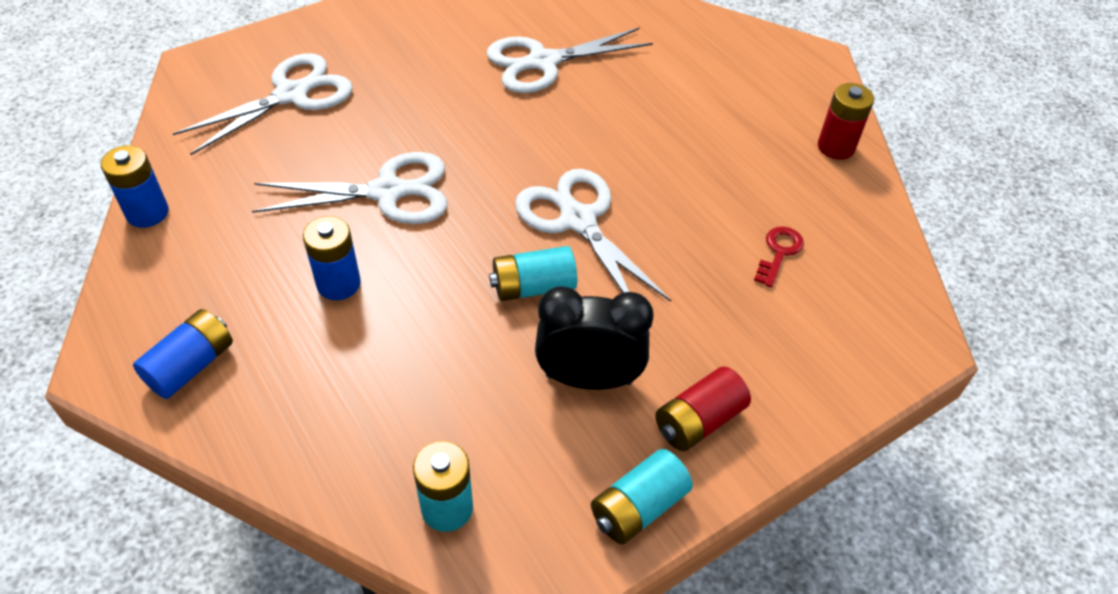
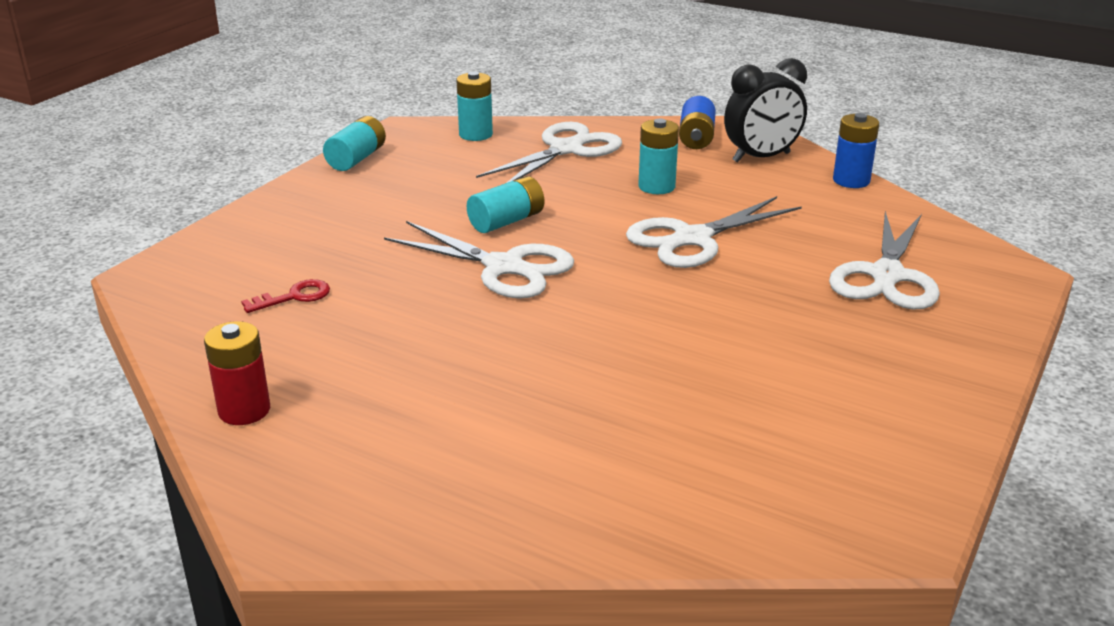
camera: 155 degrees right, 20 degrees down
(338, 284) = (656, 187): blue battery -> turquoise battery
(543, 62) = (676, 391): white scissors -> white scissors (566, 149)
(589, 379) = (425, 193): black clock -> black clock (761, 157)
(698, 421) = (331, 195): red battery -> none
(779, 252) = (294, 297): red key -> red key turned 120 degrees counterclockwise

